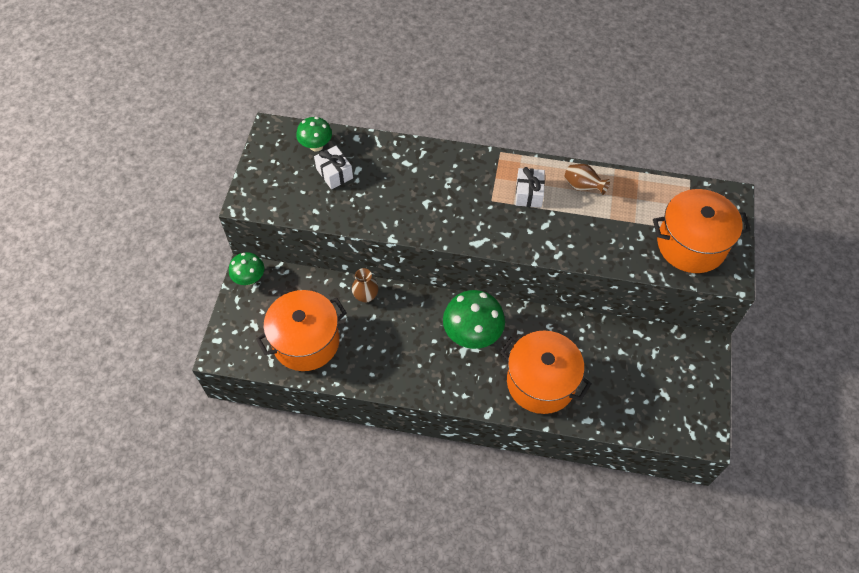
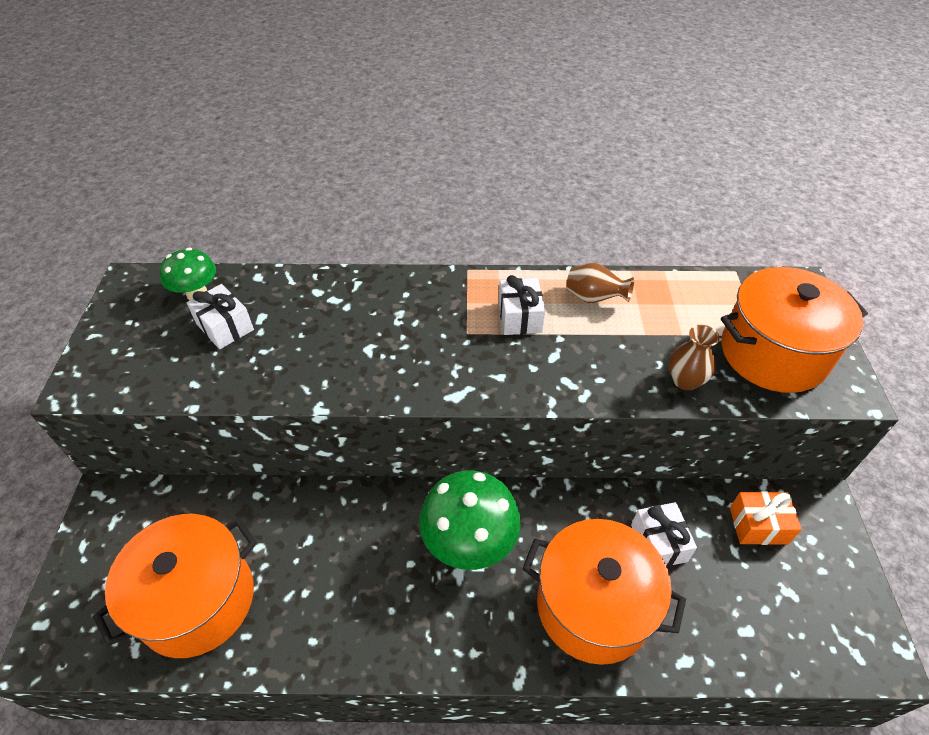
camera: 10 degrees left, 10 degrees down
(249, 279) = (107, 509): green mushroom -> none
(366, 296) = (295, 507): brown vase -> brown vase (685, 380)
(592, 353) = (658, 543): none -> white gift
(660, 353) = (758, 525): none -> orange gift

